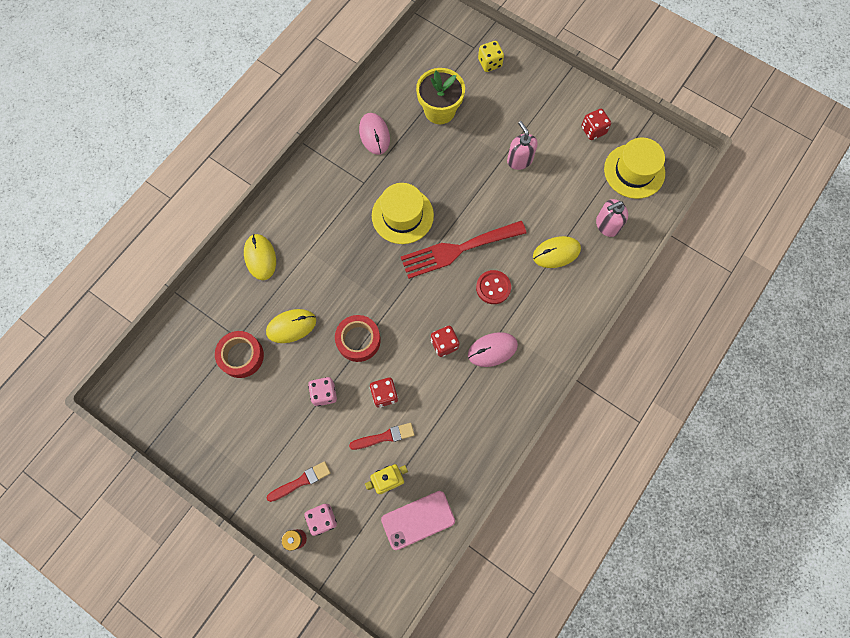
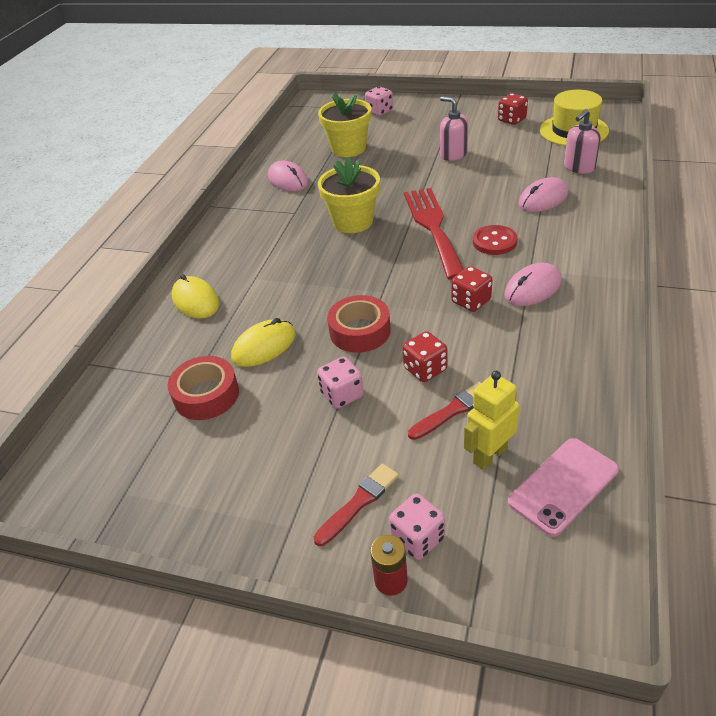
camera: 15 degrees left, 30 degrees down
(402, 215) = (353, 222): yellow hat -> yellow flower pot
(457, 250) = (433, 227): red fork -> red fork turned 120 degrees clockwise
(489, 63) = (379, 112): yellow dice -> pink dice
(556, 253) = (543, 199): yellow mouse -> pink mouse

